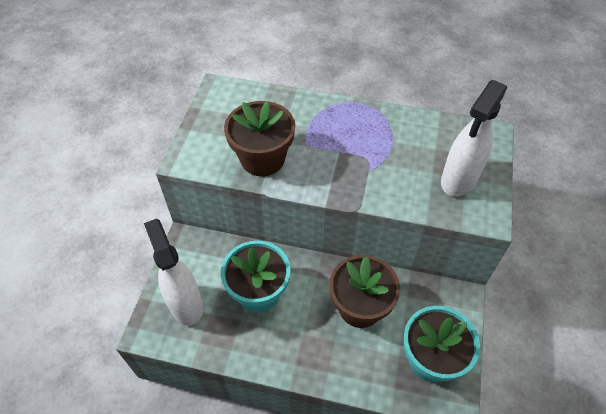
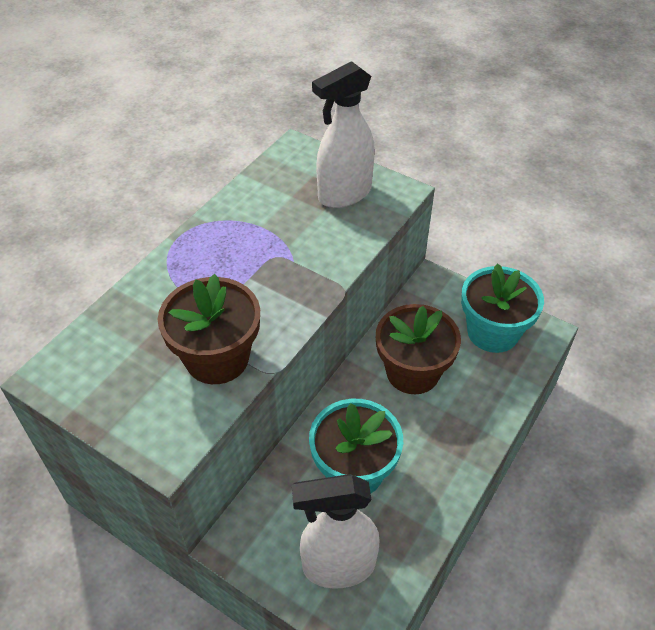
camera: 70 degrees left, 5 degrees down
(458, 180) = (344, 194): white spray bottle -> white spray bottle turned 90 degrees clockwise

